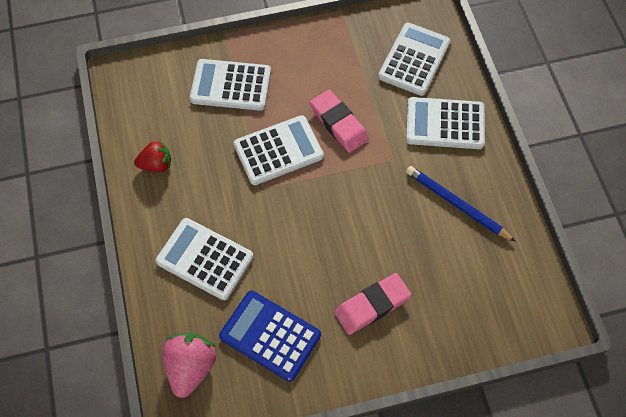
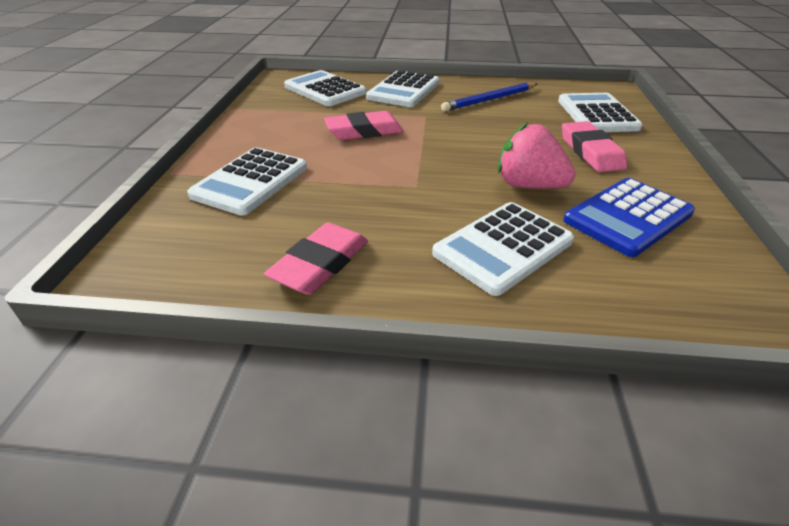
camera: 70 degrees left, 25 degrees down
(156, 164) = (320, 264): red strawberry -> pink eraser
(191, 367) = (683, 292): pink strawberry -> pink strawberry (529, 185)
(278, 151) = (371, 168): white calculator -> white calculator (597, 114)

